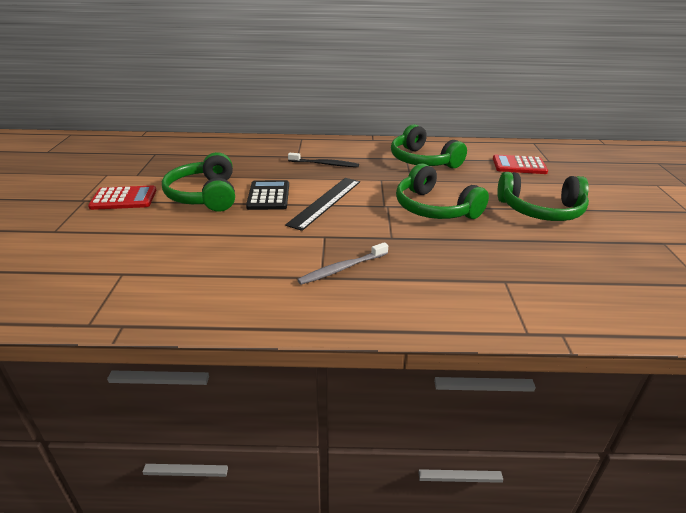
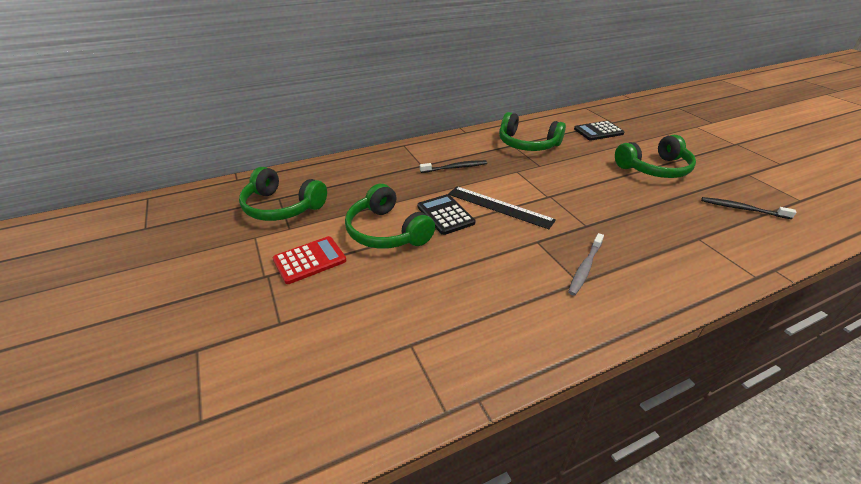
camera: 25 degrees left, 5 degrees up
(325, 202) = (499, 207): black ruler -> black ruler turned 60 degrees counterclockwise
(434, 208) = (585, 188): green headphones -> green headphones (282, 207)
(519, 165) = (598, 131): red calculator -> black calculator
(603, 271) = (742, 209): none -> black toothbrush

